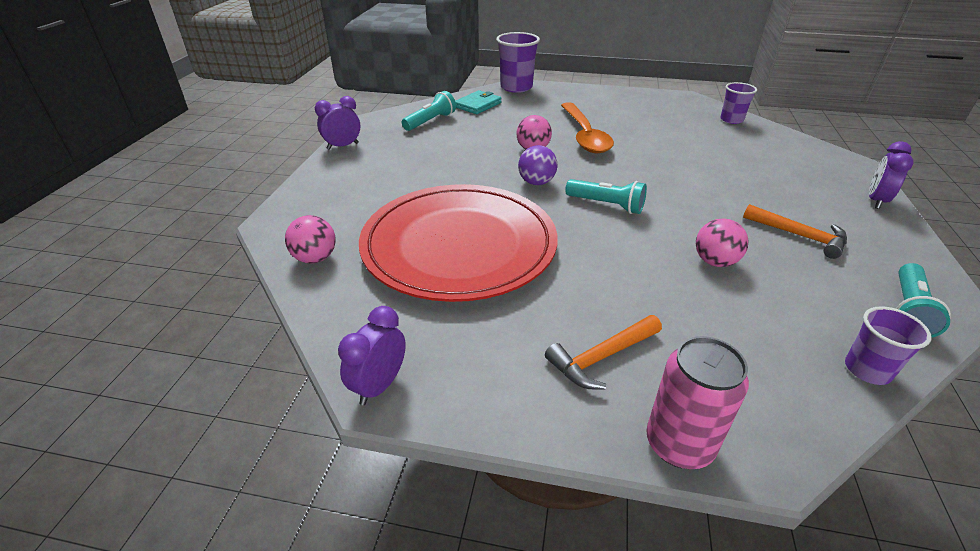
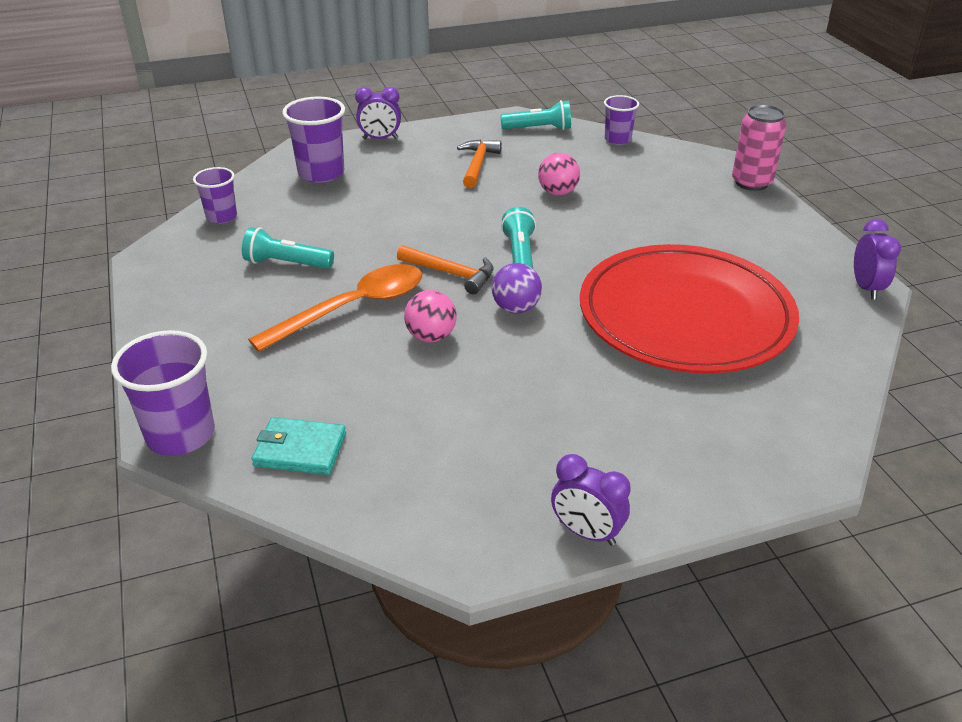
camera: 120 degrees left, 0 degrees up
(315, 258) = (815, 395): pink ball -> none
(379, 385) = (866, 288): purple clock -> purple clock turned 90 degrees counterclockwise
(430, 121) = (413, 475): turquoise flashlight -> turquoise flashlight (286, 263)
(601, 357) = (722, 216): orange hammer -> orange hammer (451, 274)
(797, 161) = (321, 173): none -> purple cup

